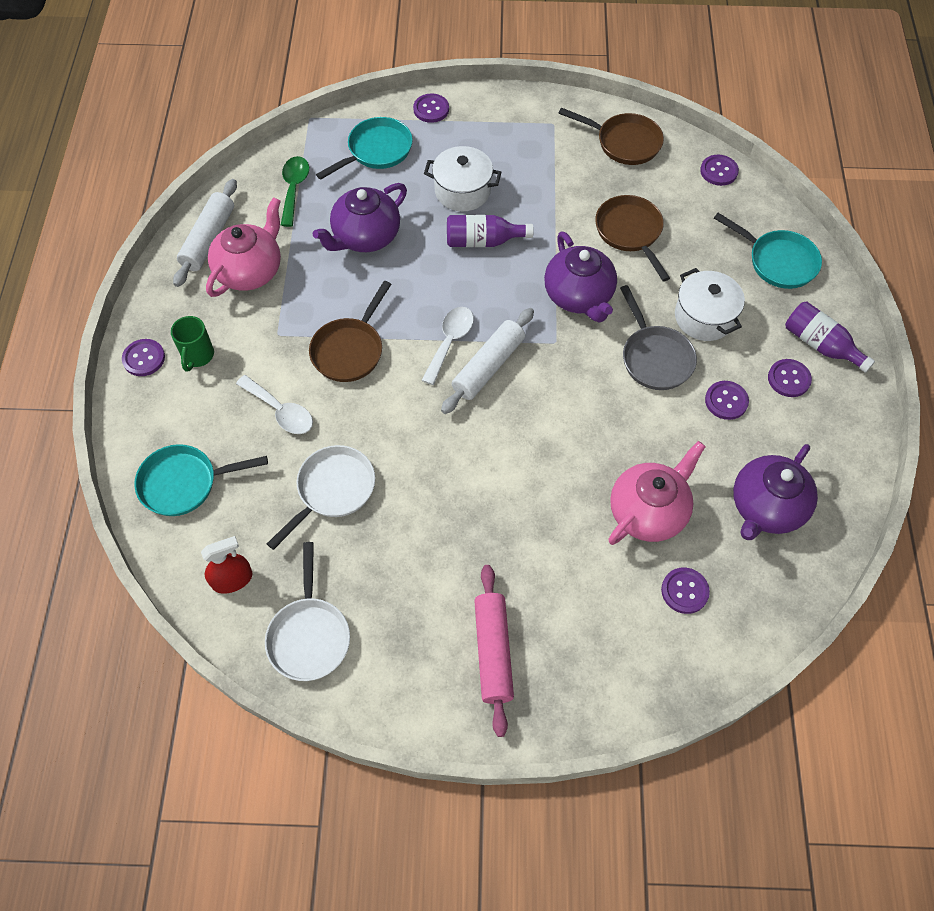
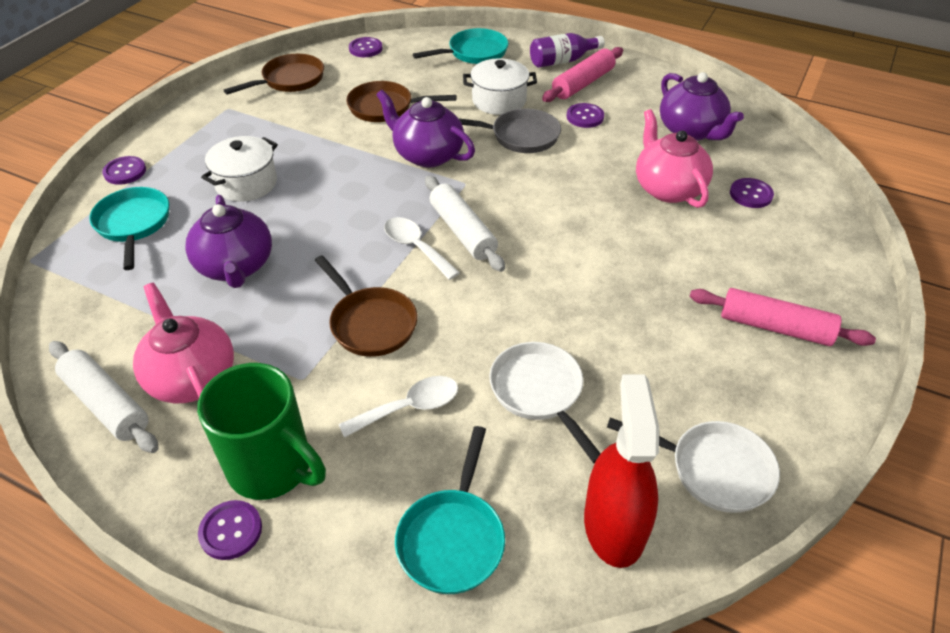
camera: 65 degrees left, 15 degrees down
(197, 356) = (273, 467): green mug -> green mug, size x1.86
(232, 580) = (614, 525): red spray bottle -> red spray bottle, size x1.72
(294, 189) = (114, 303): green spoon -> none
(482, 241) = (317, 190): purple bottle -> none
(579, 296) = (427, 155): purple teapot -> purple teapot turned 150 degrees counterclockwise
(789, 379) = (583, 83): purple button -> pink rolling pin

